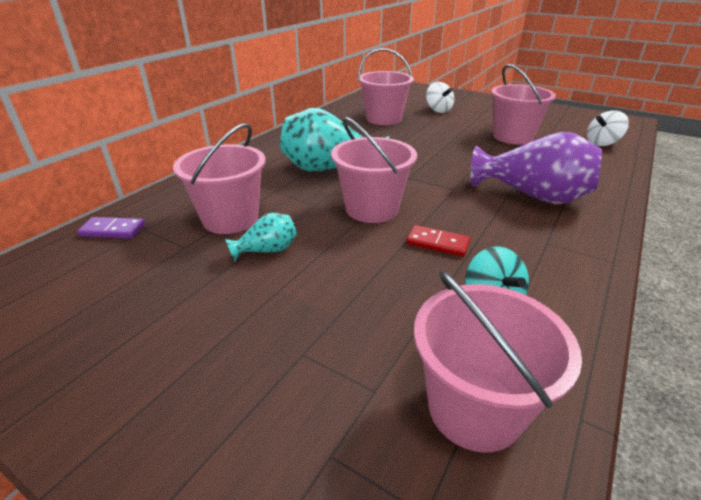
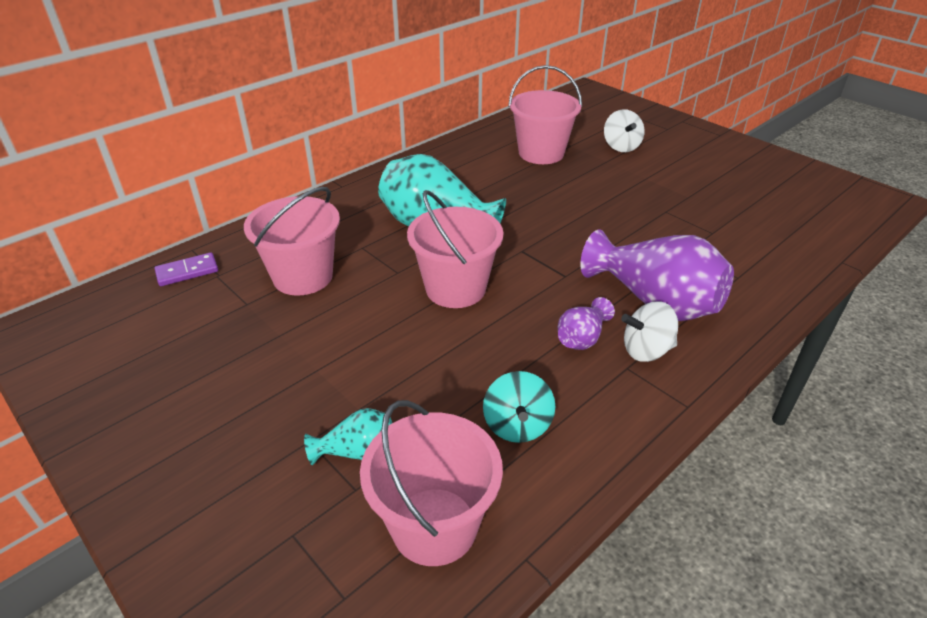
camera: 15 degrees right, 5 degrees up
(113, 230) = (187, 271): purple domino -> purple domino turned 45 degrees counterclockwise
(267, 250) = (323, 323): turquoise vase -> turquoise vase (357, 451)
(437, 243) = (503, 346): red domino -> none
(497, 228) = (582, 338): none -> purple vase
(513, 137) = (693, 205): pink bucket -> none
(602, 143) = (810, 233): white spinning top -> white spinning top (646, 350)

